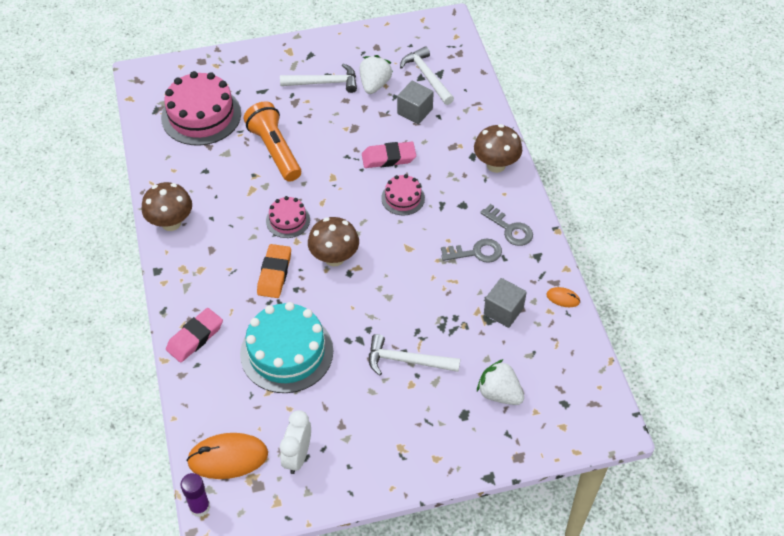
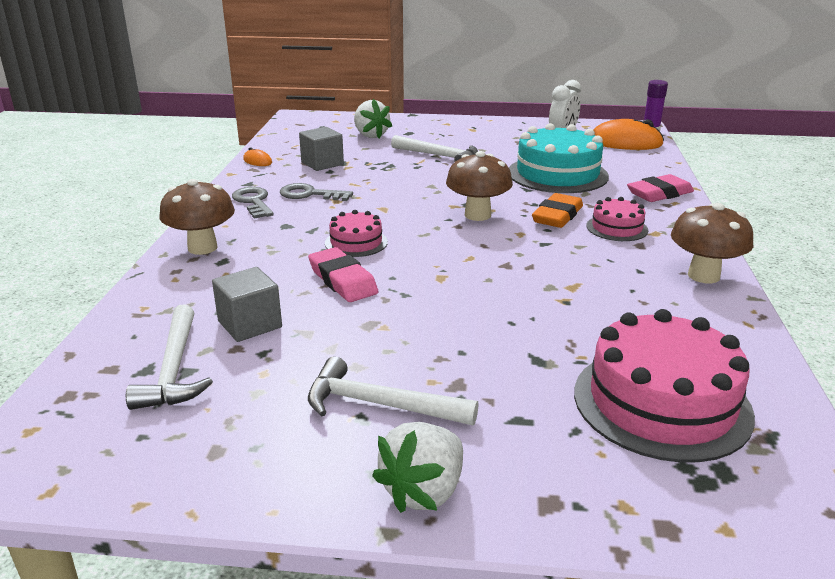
camera: 160 degrees left, 25 degrees down
(274, 150) = (522, 322): orange flashlight -> none
(288, 220) = (526, 250): pink cake -> pink cake (617, 228)
(374, 85) = (283, 378): white strawberry -> white strawberry (424, 491)
(388, 158) = (342, 280): pink eraser -> pink eraser turned 45 degrees clockwise

